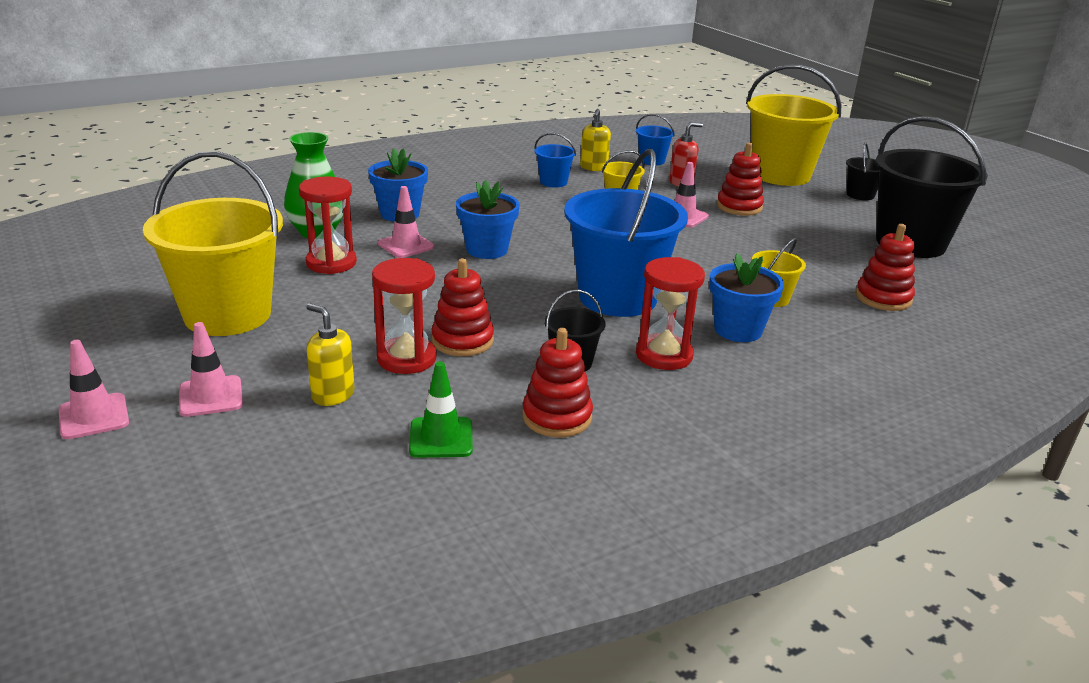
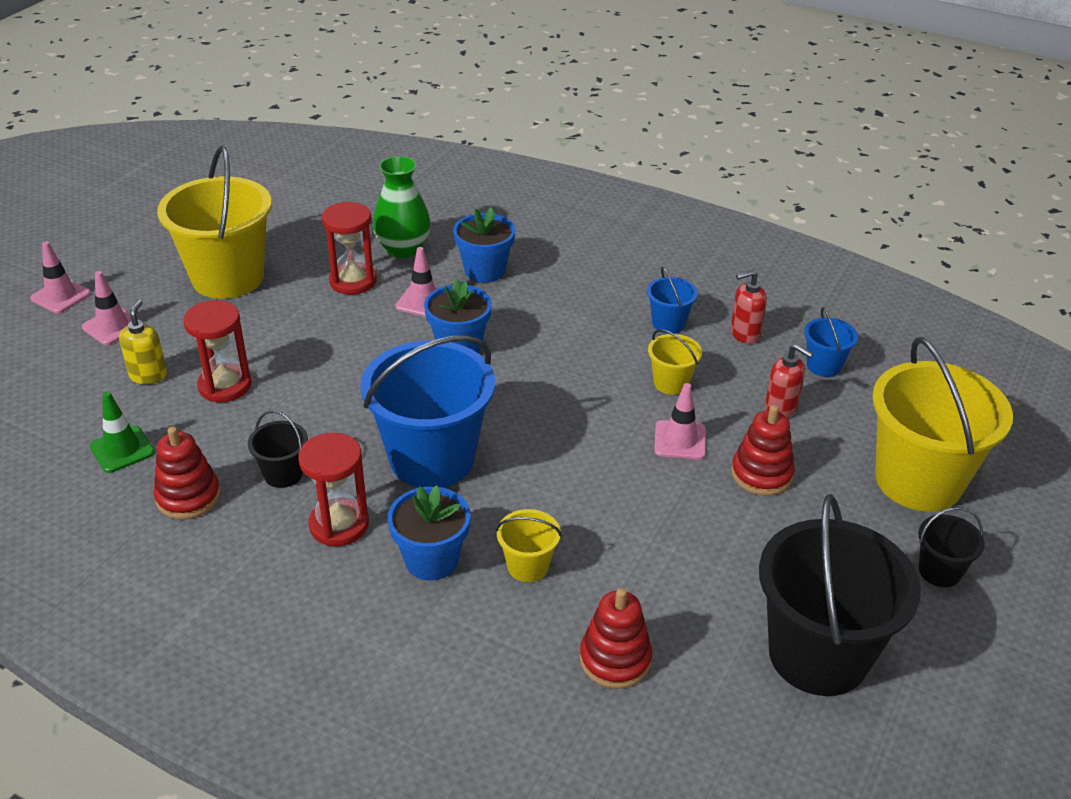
camera: 60 degrees right, 10 degrees up
(462, 341) = (275, 401): red stacking toy -> none
(593, 168) = (744, 334): yellow soap dispenser -> red soap dispenser

